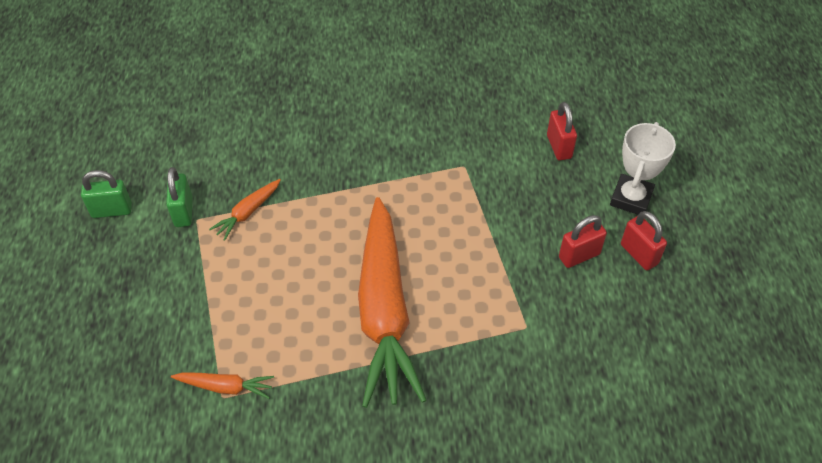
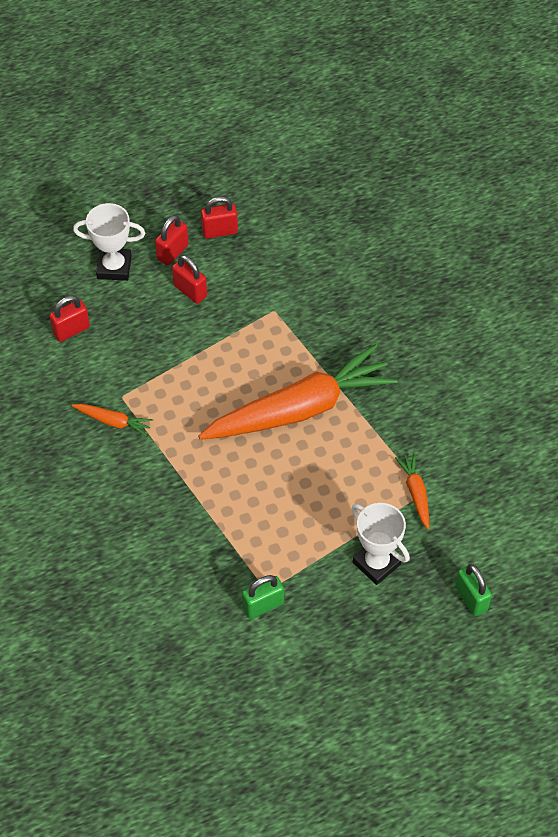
camera: 110 degrees left, 5 degrees up
(112, 210) = (286, 669): green padlock -> green padlock (471, 598)
(168, 319) = (376, 563): none -> white trophy
(248, 212) = (242, 550): orange carrot -> orange carrot (113, 421)
(659, 307) = (219, 231): none -> red padlock

